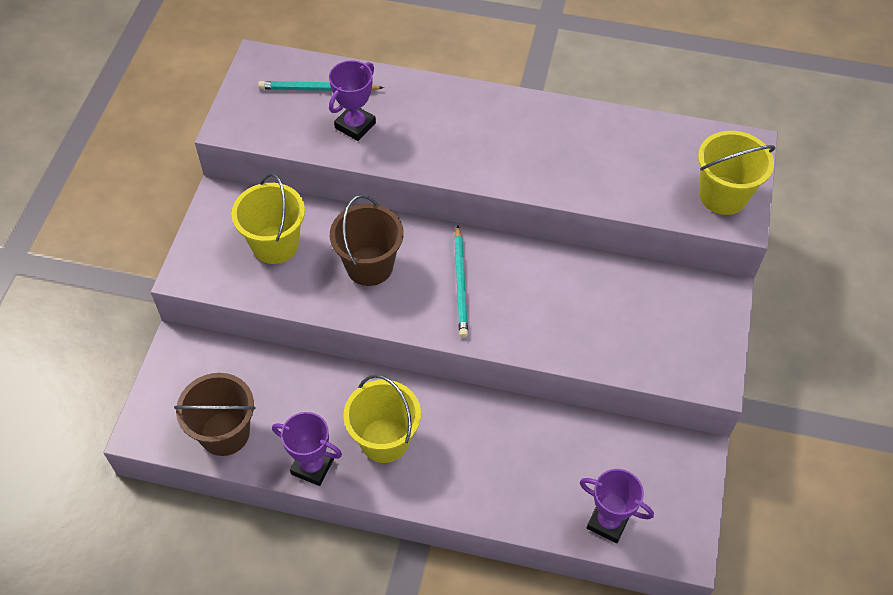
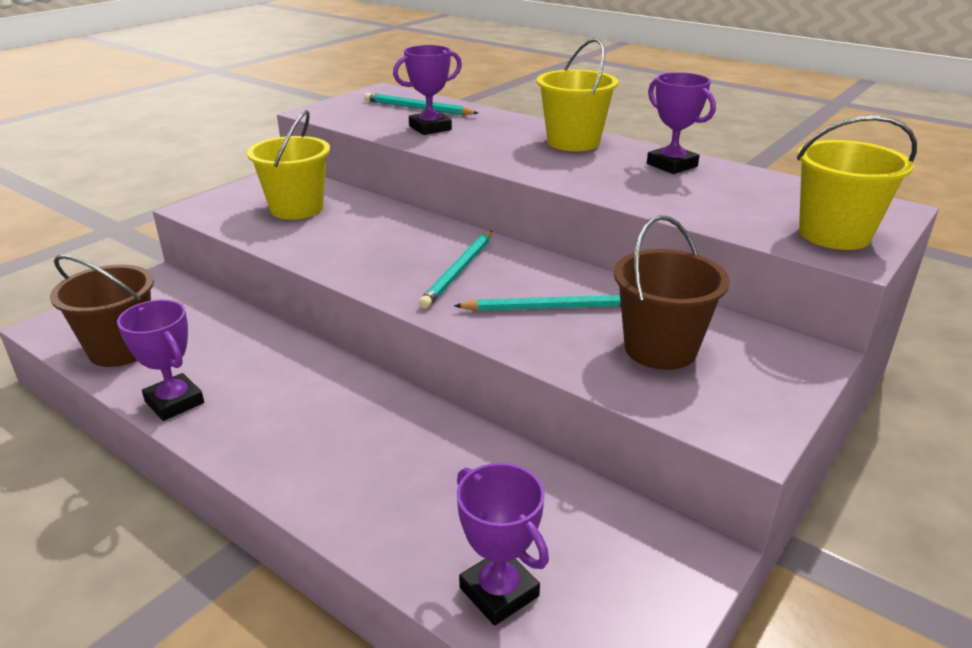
camera: 25 degrees right, 25 degrees down
(369, 266) = (372, 239): brown bucket -> brown bucket (660, 349)
(384, 440) = (276, 404): yellow bucket -> yellow bucket (573, 142)
(547, 303) = (550, 307): none -> turquoise pencil
(581, 128) = (672, 165): none -> purple trophy

